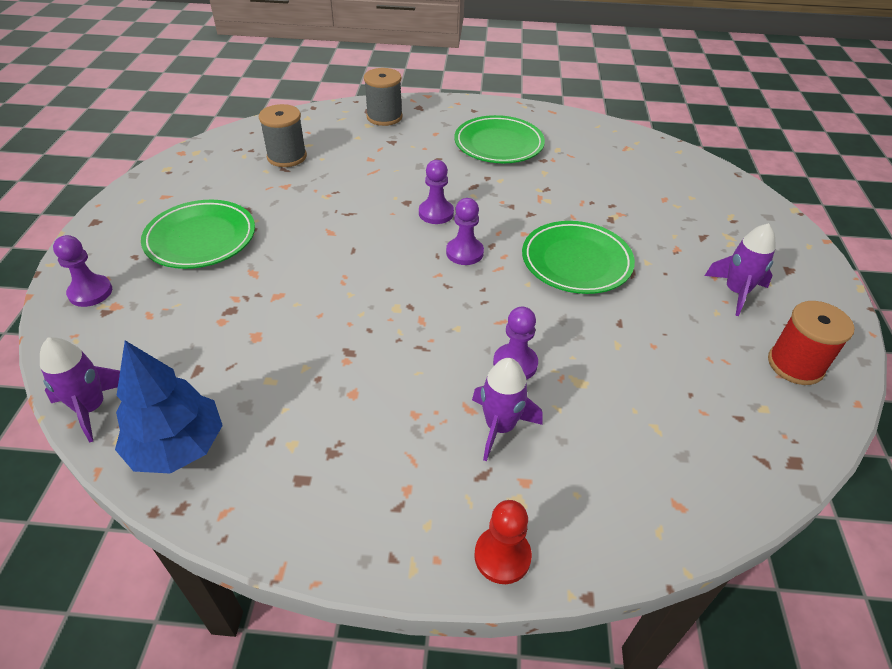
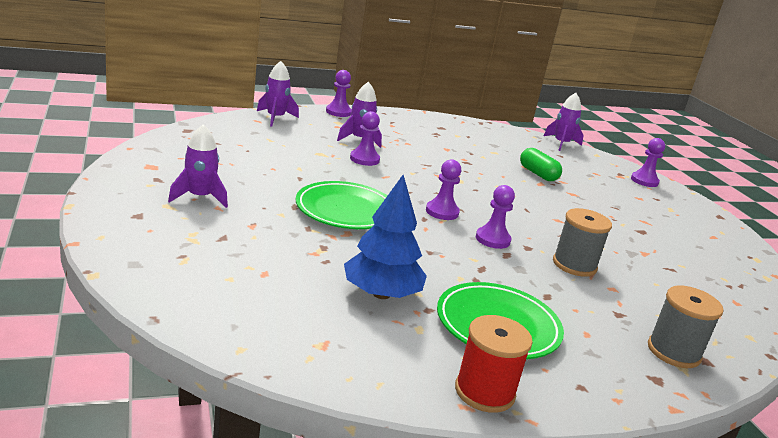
camera: 155 degrees right, 20 degrees down
(178, 446) = (506, 135): blue tree -> blue tree (381, 294)
(201, 239) = (637, 210): green plate -> none
(257, 316) = (538, 174): none -> green capsule
(287, 157) = (687, 281): grey spool -> grey spool (574, 265)
(502, 556) = (338, 112): red pawn -> purple pawn
(644, 517) = (275, 118): none -> purple rocket
(795, 365) = (166, 162): red spool -> red spool (484, 392)

